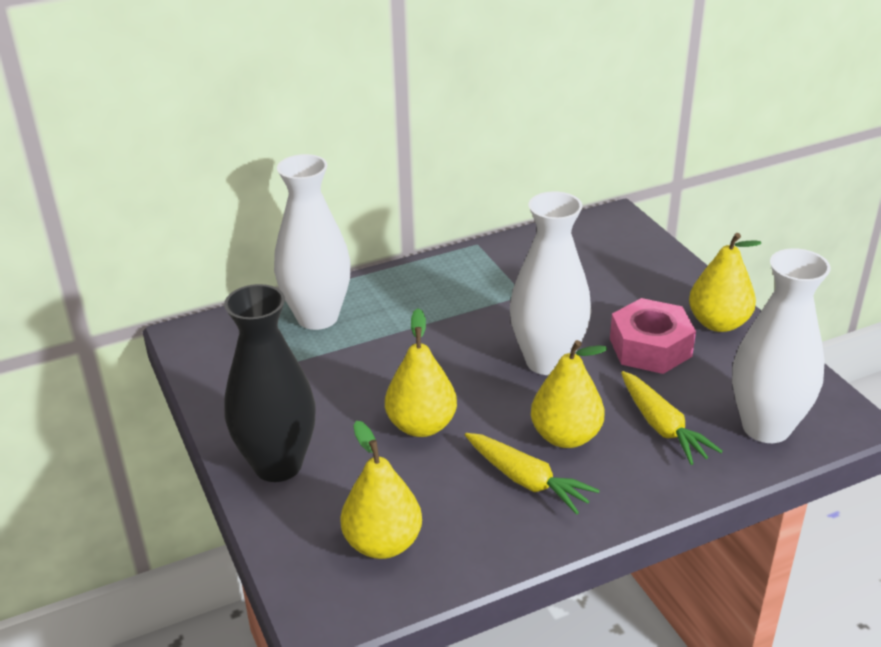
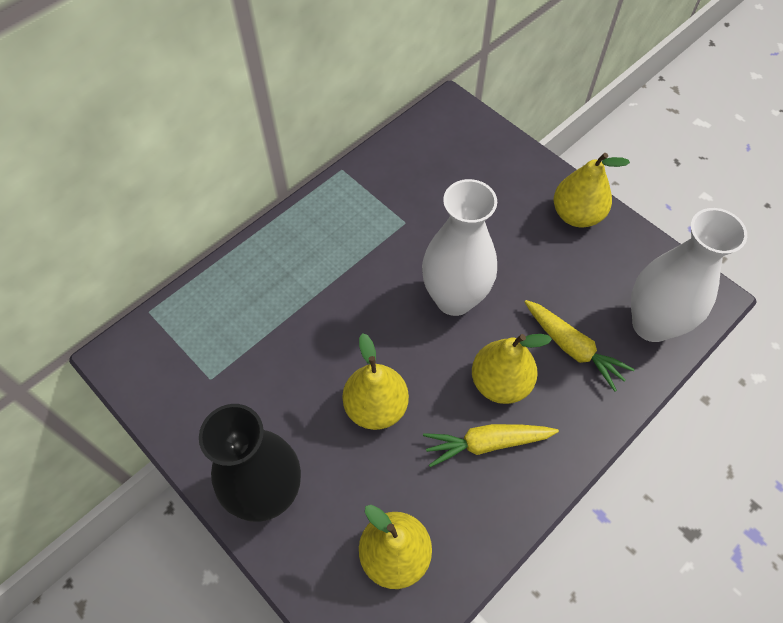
camera: 20 degrees left, 25 degrees up
(317, 317) = (232, 300): white vase -> none
(526, 480) = (487, 443): yellow carrot -> yellow carrot turned 150 degrees clockwise
(650, 347) = (532, 258): pink nut -> none

